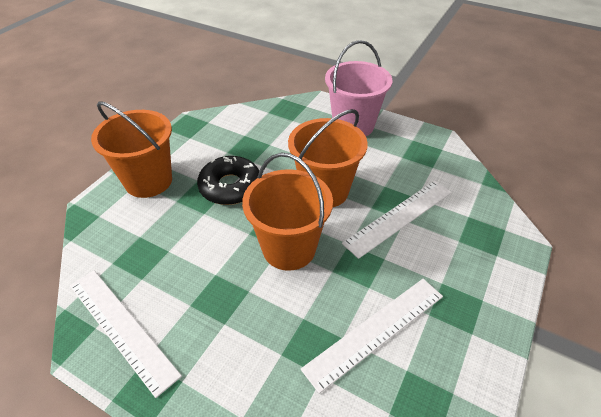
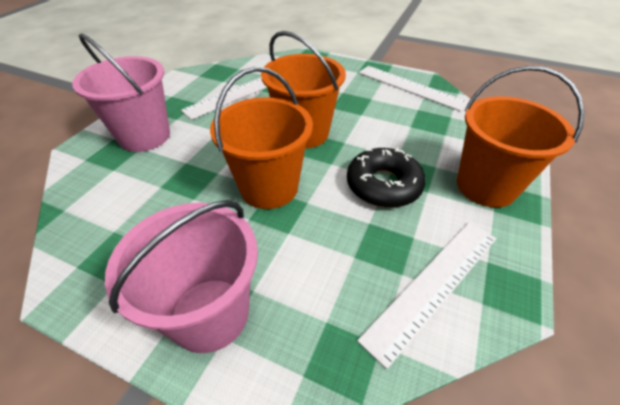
camera: 175 degrees right, 0 degrees up
(399, 217) = (190, 164): white ruler -> white ruler (433, 284)
(464, 256) = (144, 136): none -> pink bucket

